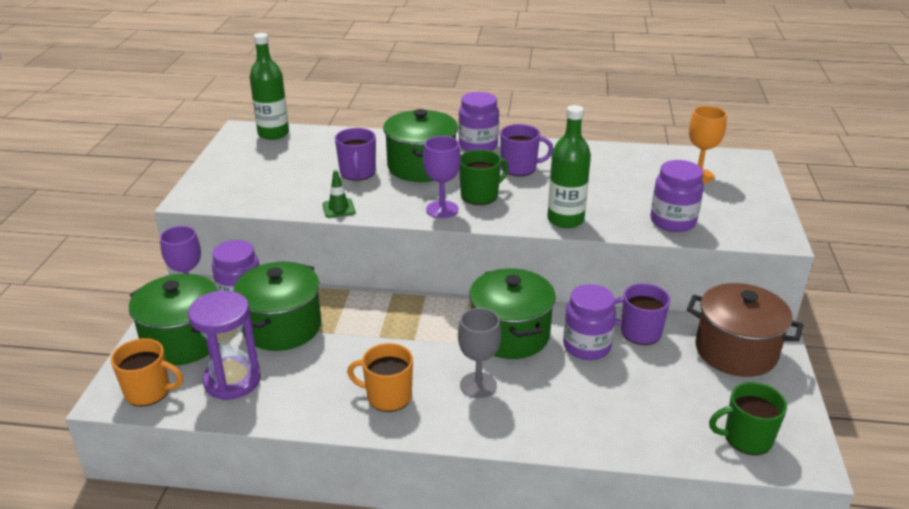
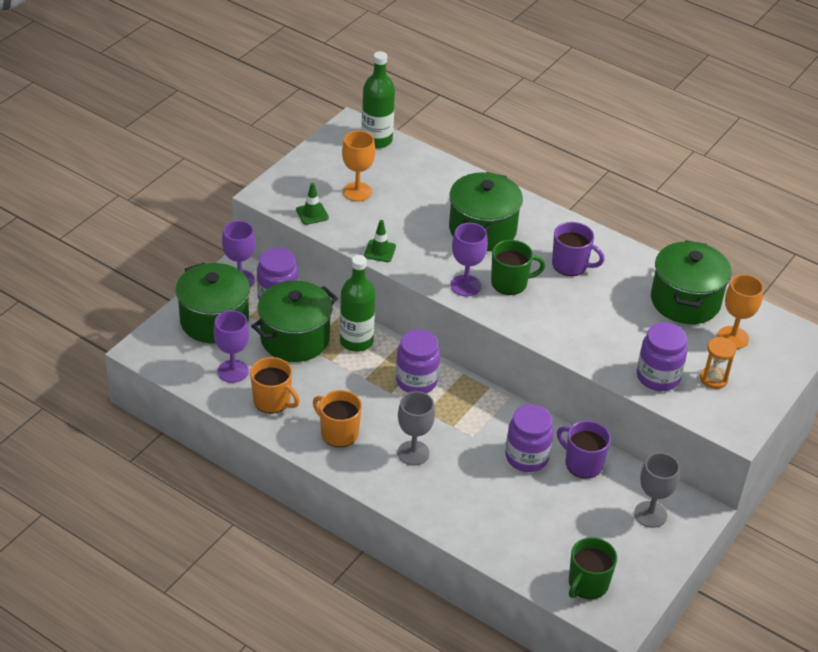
camera: 25 degrees right, 10 degrees up
(149, 391) = (169, 356): orange mug -> orange mug (272, 401)
(232, 380) = (233, 371): purple hourglass -> purple goblet
(249, 200) = (312, 214): none -> green traffic cone
(282, 172) = (357, 192): none -> orange goblet
(357, 173) = (421, 216): purple mug -> none
(478, 146) = (553, 224): purple jar -> purple jar (416, 381)
(510, 334) = (471, 420): green pot -> green pot (685, 301)
(565, 220) = (563, 338): green bottle -> green bottle (356, 341)
(717, 208) = (713, 379): none -> orange hourglass
(736, 351) = (650, 514): brown pot -> grey goblet
(746, 438) = (587, 584): green mug -> green mug turned 75 degrees counterclockwise

